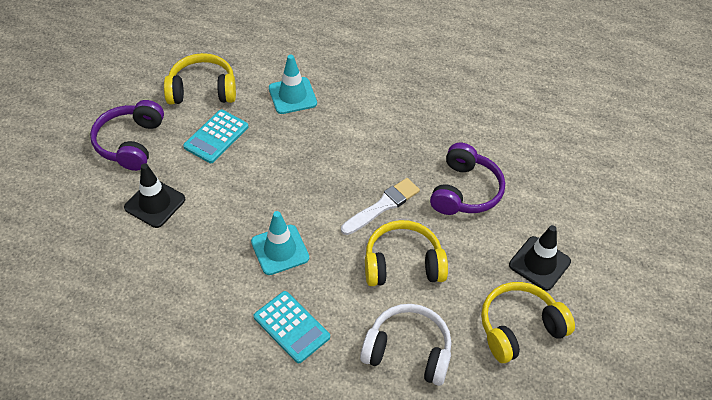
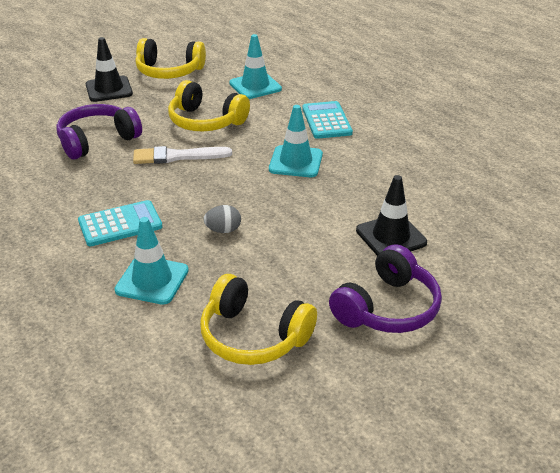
camera: 145 degrees left, 15 degrees down
(216, 137) = (280, 273): turquoise calculator -> turquoise calculator (120, 224)
(281, 152) = (223, 230): none -> grey egg
(408, 351) = (255, 86): white headphones -> turquoise traffic cone

